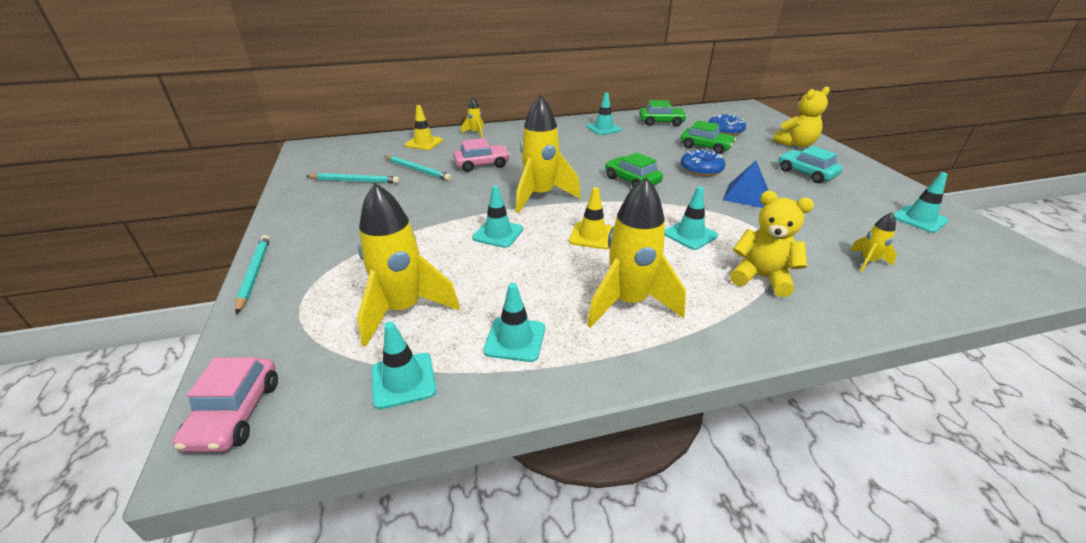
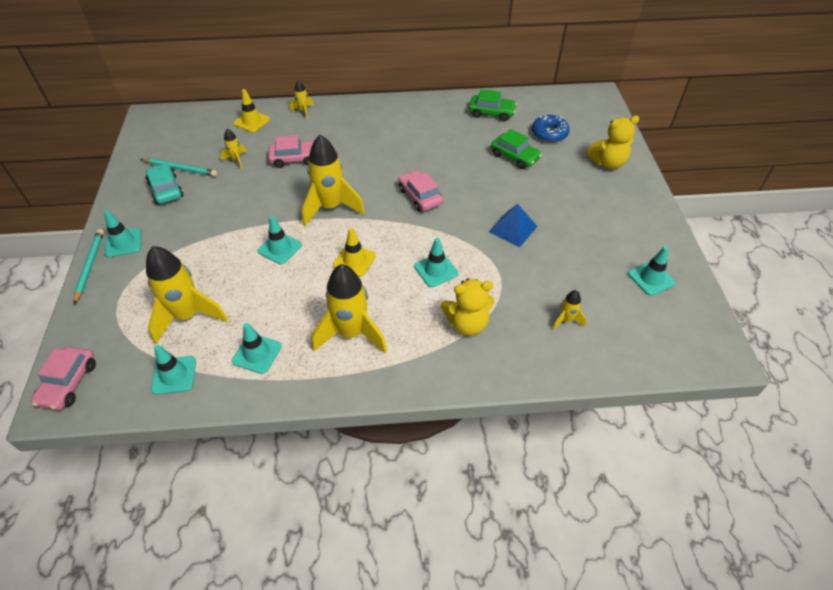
camera: 10 degrees right, 15 degrees up
(417, 170) = (236, 160): turquoise pencil -> yellow rocket
(603, 128) = (429, 117): turquoise traffic cone -> turquoise traffic cone (123, 243)
(632, 180) = (420, 196): green car -> pink car
(701, 169) = (492, 189): blue donut -> none
(761, 277) = (467, 324): yellow teddy bear -> yellow teddy bear turned 135 degrees clockwise
(806, 173) = (589, 206): turquoise car -> turquoise car (166, 190)

